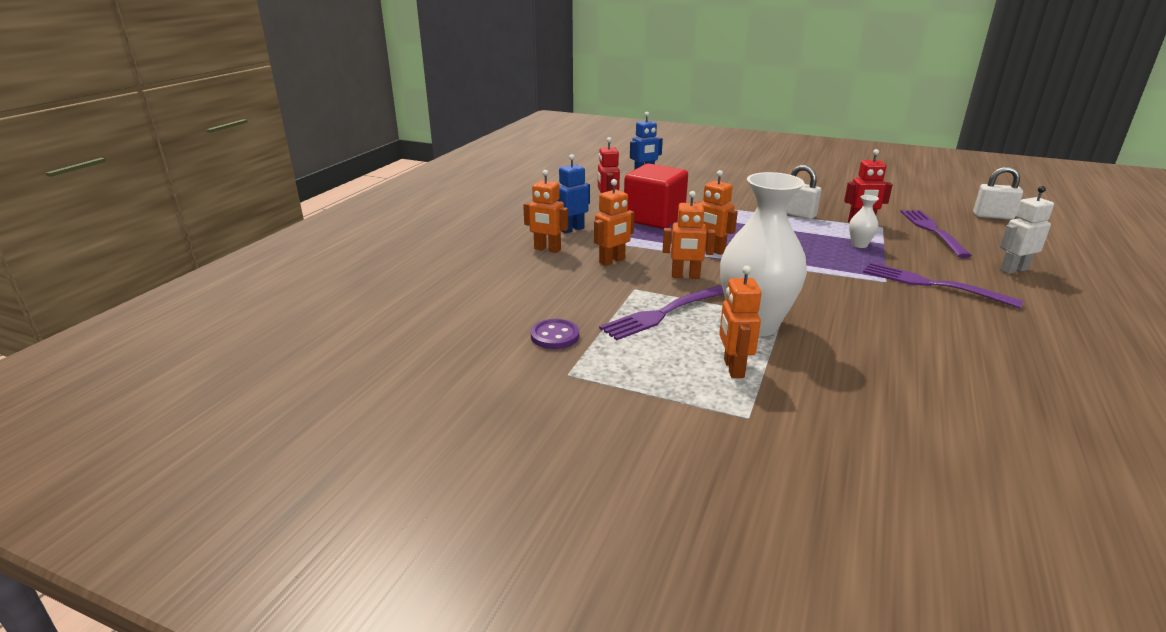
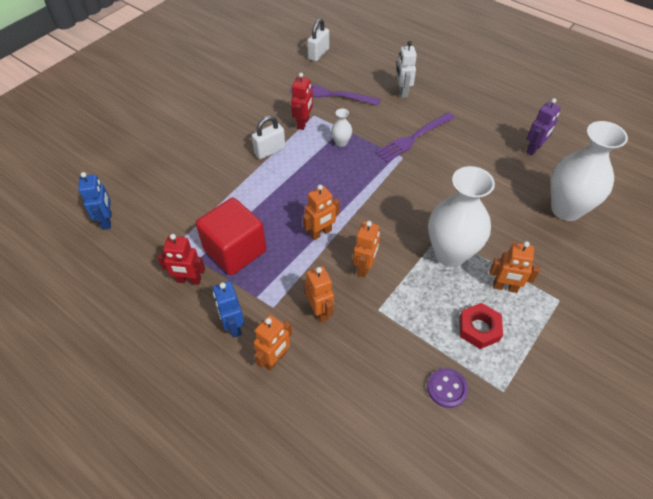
camera: 75 degrees left, 25 degrees up
(651, 352) = (479, 328): none -> red nut
(663, 313) = (423, 303): purple fork -> none
(956, 422) = (566, 209): none -> white vase
(1062, 384) = (534, 149): none -> purple robot

